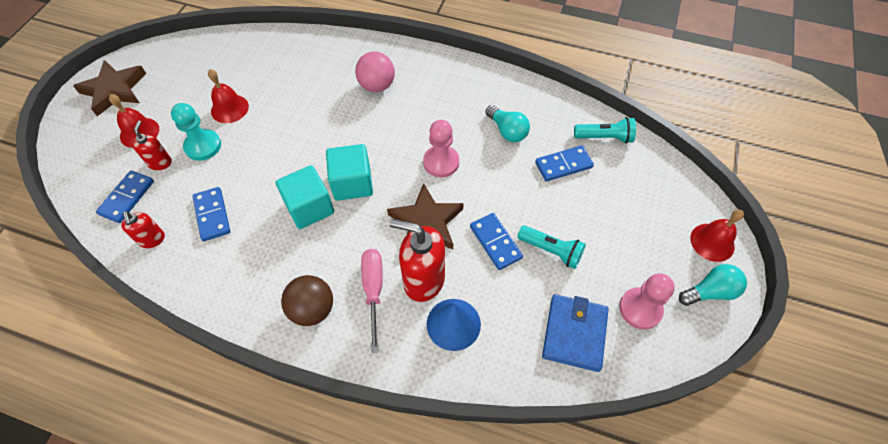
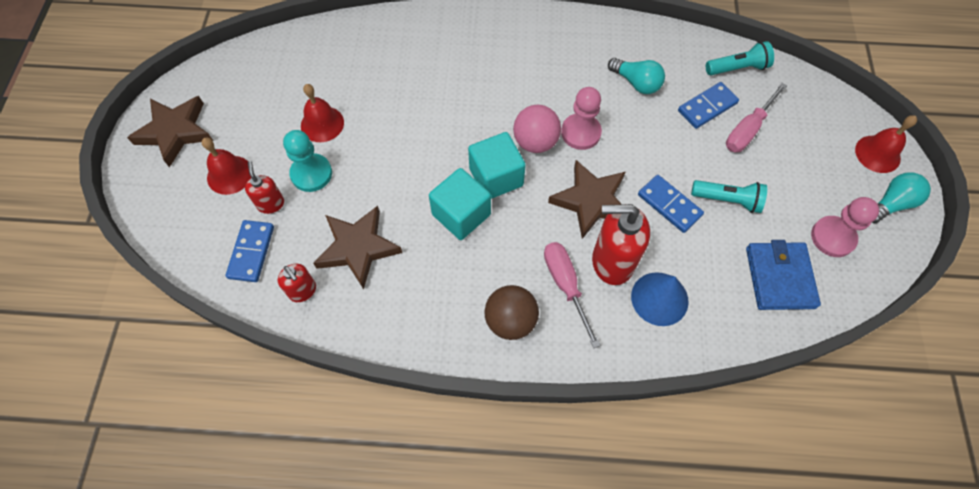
camera: 15 degrees left, 5 degrees up
(212, 215) = (358, 248): blue domino -> brown star
(377, 86) = (477, 62): pink ball -> pink ball (535, 142)
(594, 193) = (748, 130): none -> pink screwdriver

